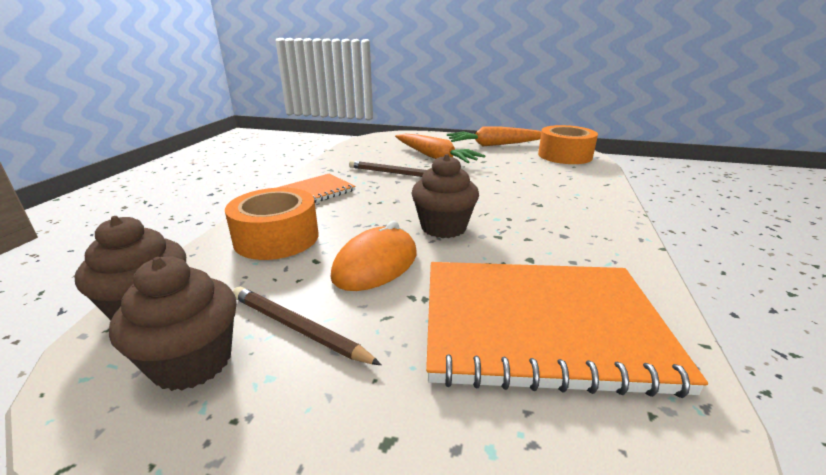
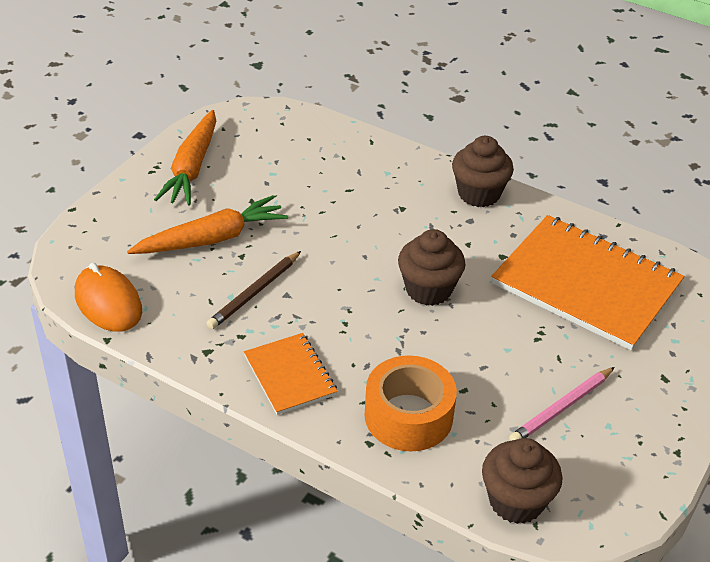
camera: 75 degrees left, 15 degrees up
(193, 362) = (586, 466): brown cupcake -> brown cupcake (479, 194)
(298, 328) = (561, 408): brown pencil -> pink pencil
(375, 265) = (484, 350): orange mouse -> orange mouse (108, 302)
(540, 325) = (586, 284): orange notebook -> orange notebook turned 75 degrees counterclockwise
(564, 155) = (270, 129): orange tape -> none

